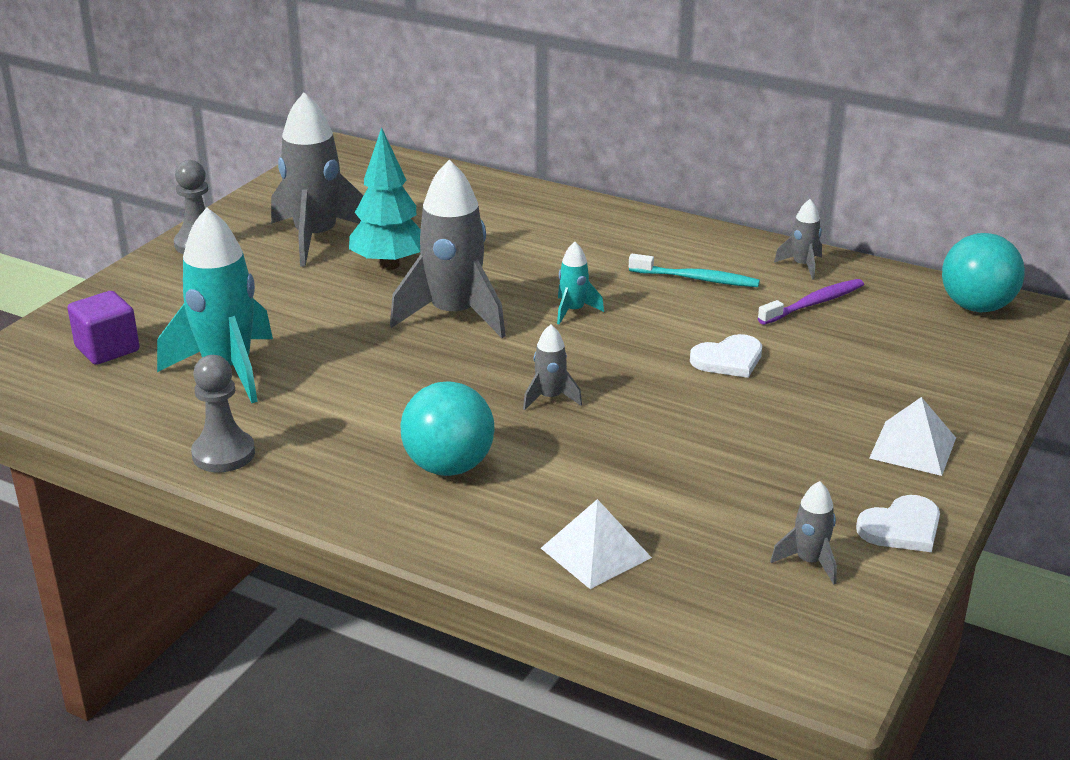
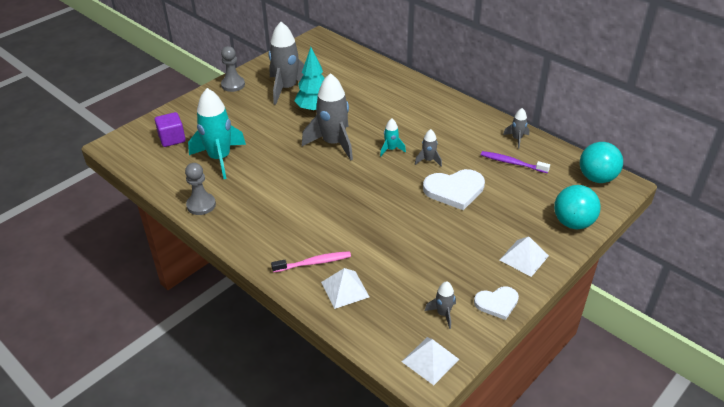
camera: 15 degrees right, 10 degrees up
(448, 466) = (297, 229): turquoise ball -> turquoise ball (573, 223)
(510, 518) = (313, 263): none -> pink toothbrush
(550, 398) = (359, 198): grey rocket -> grey rocket (428, 160)
(696, 279) = (459, 139): turquoise toothbrush -> none
(728, 359) = (454, 190): white heart -> white heart, size x1.62
(813, 303) = (512, 163): purple toothbrush -> purple toothbrush turned 135 degrees counterclockwise
(824, 643) = (430, 360): none -> white pyramid

